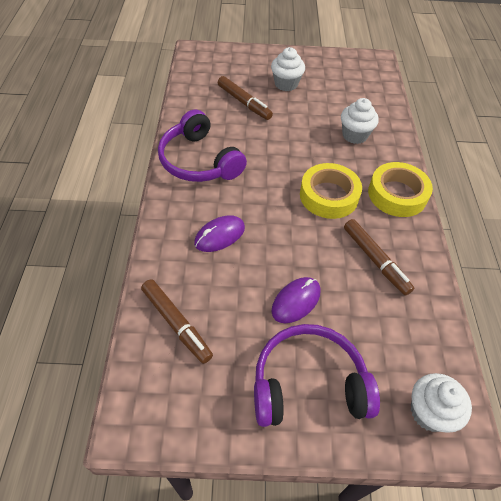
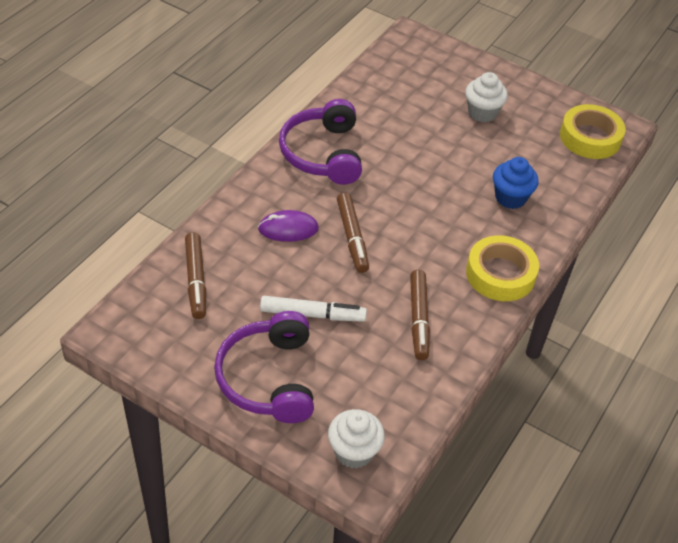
camera: 30 degrees right, 5 degrees down
(244, 102) = (417, 114): brown marker -> brown marker (352, 237)
(296, 301) = (312, 314): purple mouse -> white marker
(308, 384) = (268, 378): purple headphones -> purple headphones turned 120 degrees counterclockwise
(329, 196) = (425, 243): yellow tape -> yellow tape (590, 137)
(354, 135) = (510, 198): white cupcake -> blue cupcake

